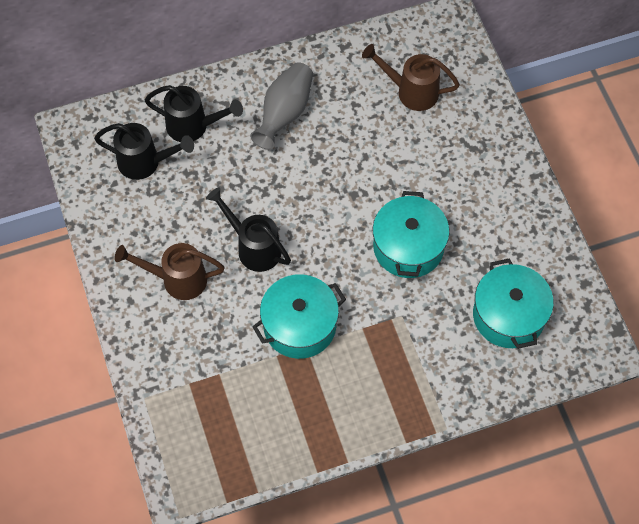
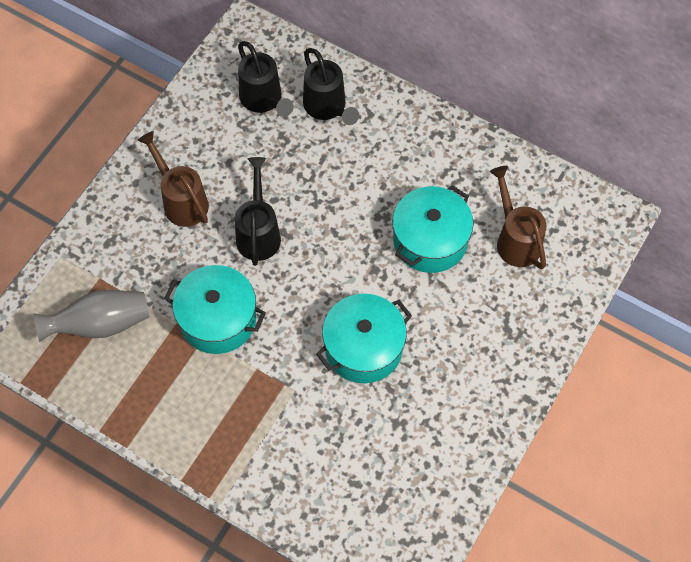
camera: 50 degrees right, 0 degrees up
(284, 113) = (402, 162): grey vase -> grey vase (100, 324)
(508, 315) = (370, 477): turquoise pot -> turquoise pot (430, 240)

